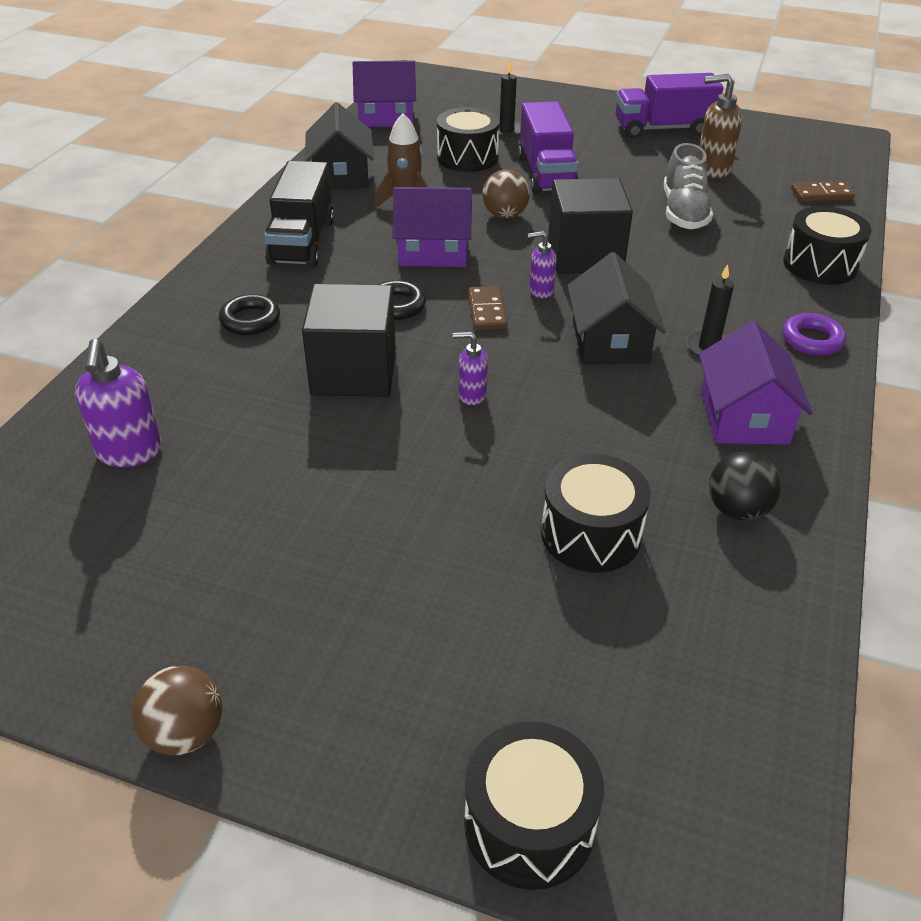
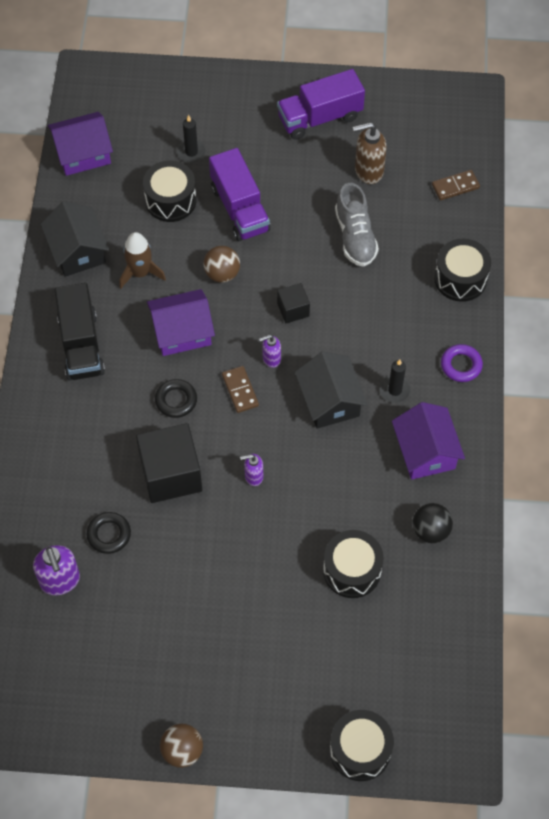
camera: 15 degrees left, 20 degrees up
(250, 320) = (81, 442): black ring -> black ring (109, 534)
(585, 255) = (293, 309): black cube -> black cube, size x0.51

